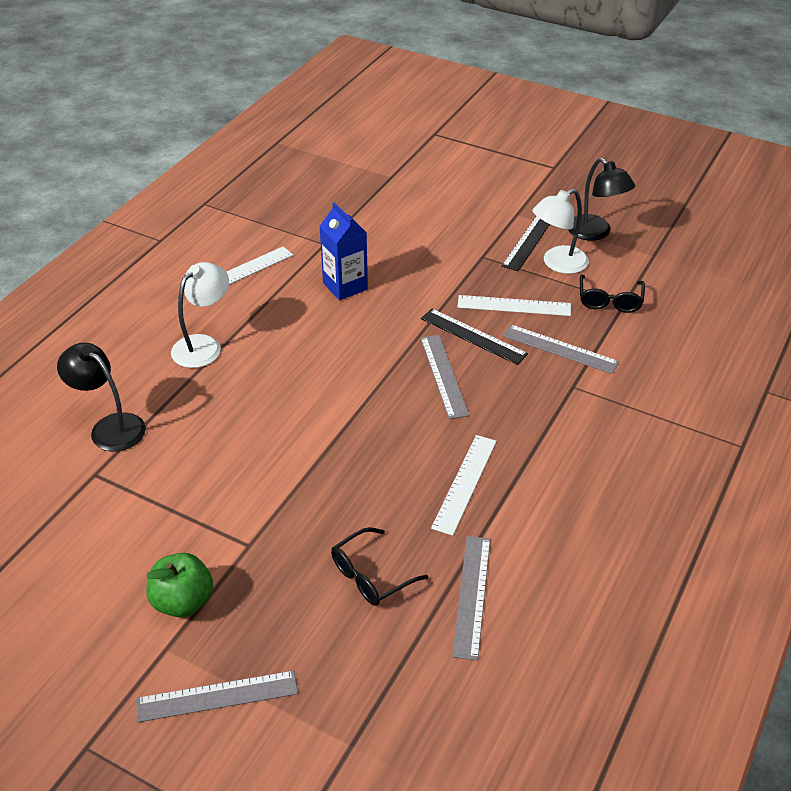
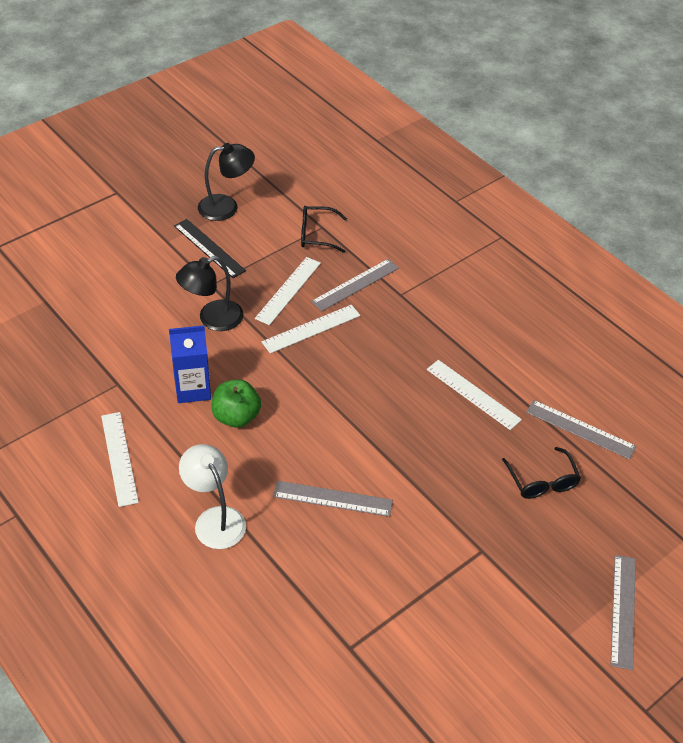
camera: 70 degrees left, 5 degrees up
(110, 427) = (292, 622): black lamp -> black lamp (212, 319)
(183, 601) = (525, 611): green apple -> green apple (236, 417)
(444, 375) = (349, 364): grey ruler -> grey ruler (332, 498)
(473, 336) = (311, 329): black ruler -> white ruler
(557, 264) = (252, 244): white lamp -> none
(609, 301) = (316, 235): black glasses -> black glasses turned 150 degrees clockwise

